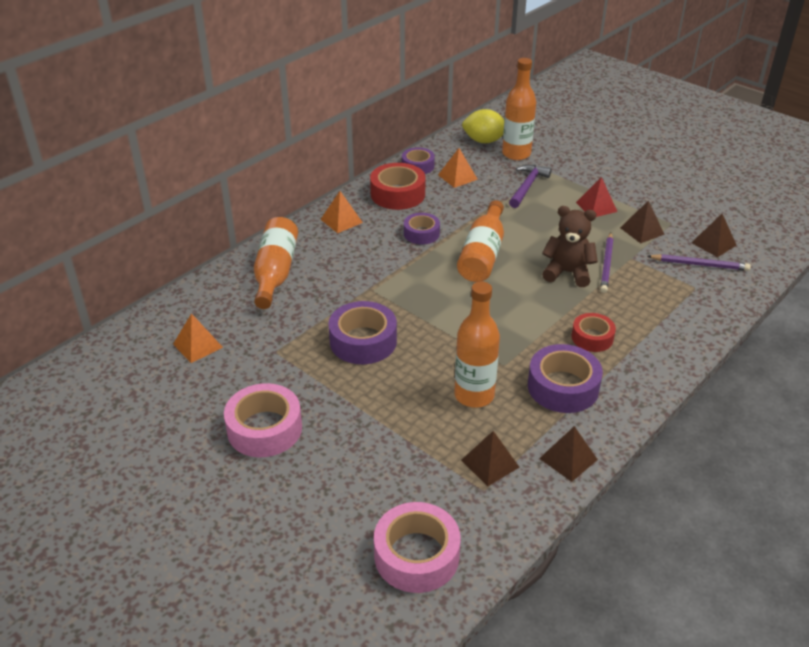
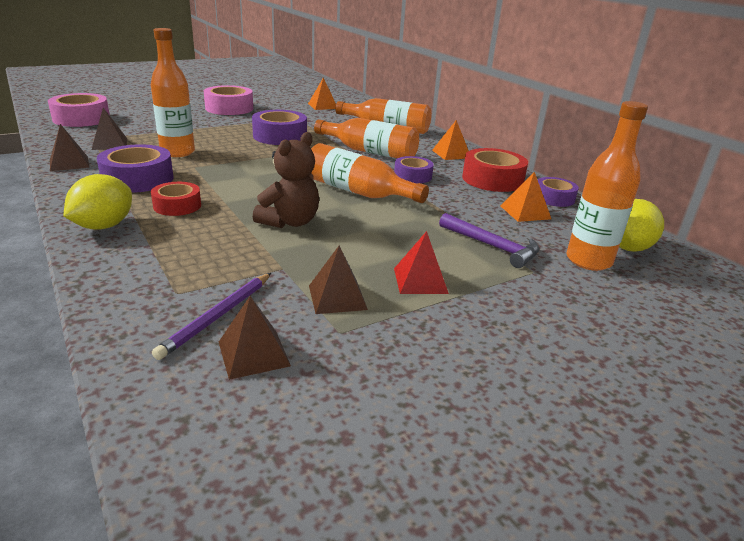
camera: 105 degrees right, 10 degrees down
(372, 268) = (370, 152): none -> orange bottle
(606, 264) = (284, 248): purple pencil -> none
(657, 358) = (104, 226): none -> yellow lemon

